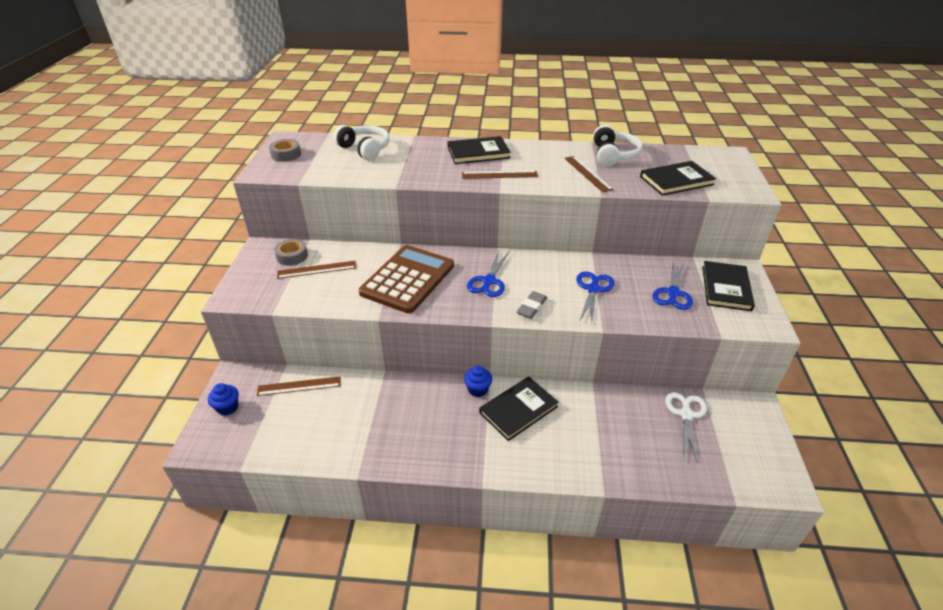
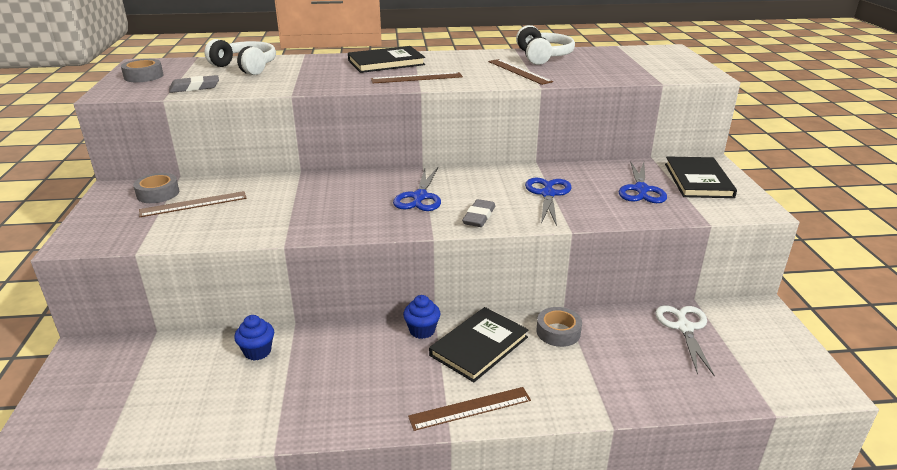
camera: 10 degrees left, 10 degrees down
(228, 407) = (73, 391): blue cupcake -> blue cupcake (257, 351)
(299, 386) = (178, 354): brown ruler -> brown ruler (470, 408)
(323, 172) = (195, 88): none -> grey eraser
(407, 279) = (316, 204): brown calculator -> none
(582, 405) = (558, 332): none -> grey tape
(676, 181) = (620, 71): black book -> none

